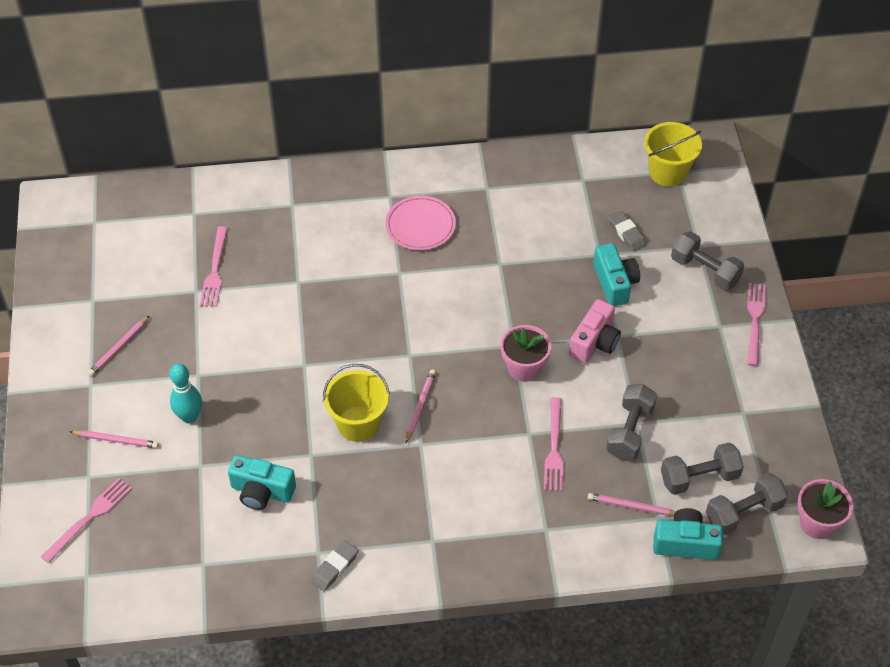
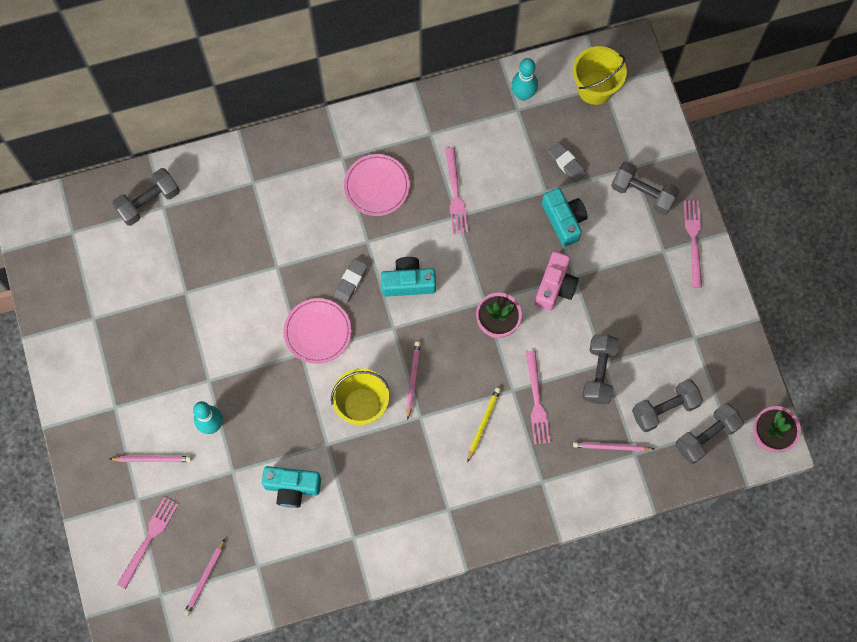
camera: 10 degrees left, 20 degrees up
(119, 347) = (130, 364): pink pencil -> pink pencil (205, 578)
(180, 207) = (148, 202): none -> grey dumbbell
(215, 270) = (198, 266): pink fork -> pink fork (455, 193)
(326, 347) = (317, 332): none -> pink plate
(334, 567) = (370, 549): grey eraser -> grey eraser (350, 282)
(490, 461) = (483, 423): none -> yellow pencil
(591, 167) = (523, 94): none -> turquoise bowling pin
(685, 543) = (661, 474): turquoise camera -> turquoise camera (408, 282)

